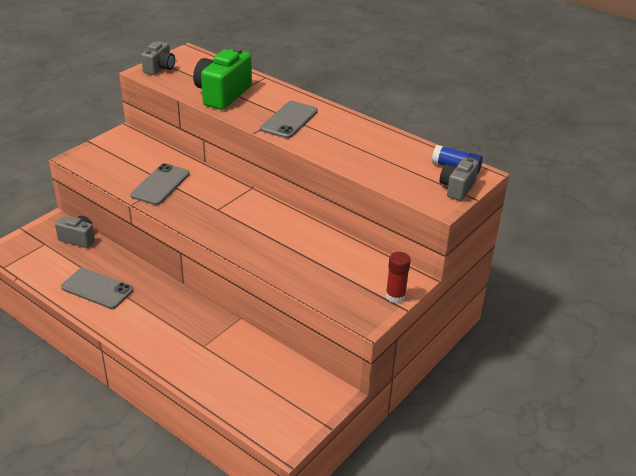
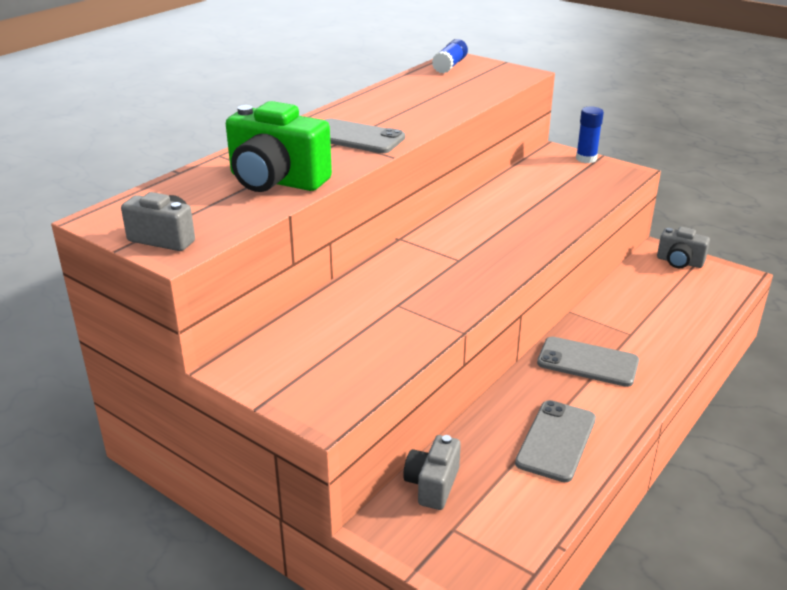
camera: 90 degrees left, 5 degrees down
(160, 184) = (403, 310): grey phone -> grey phone (587, 362)
(395, 296) = (586, 159): red glue stick -> blue glue stick
(457, 188) = (490, 67): grey camera -> grey camera (679, 262)

